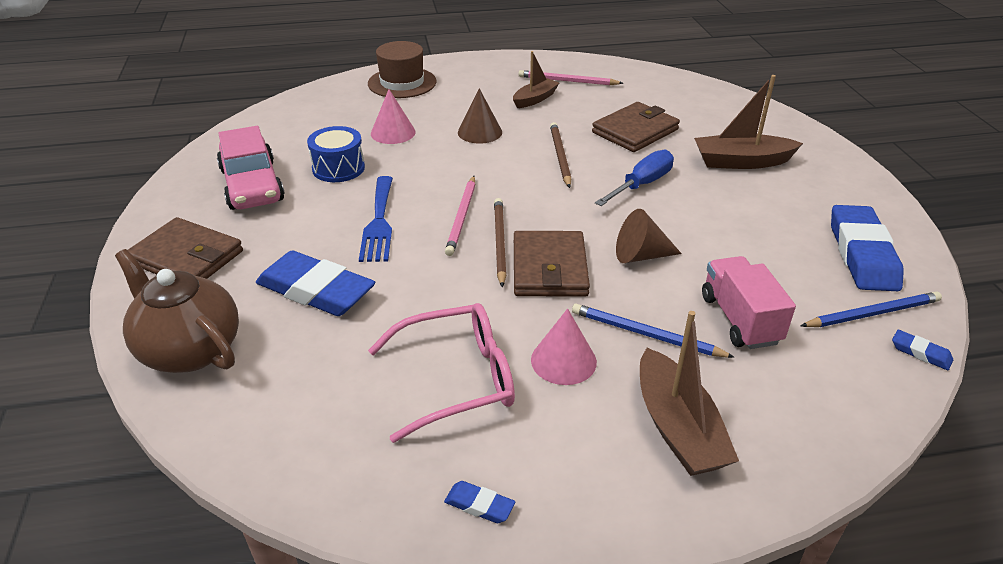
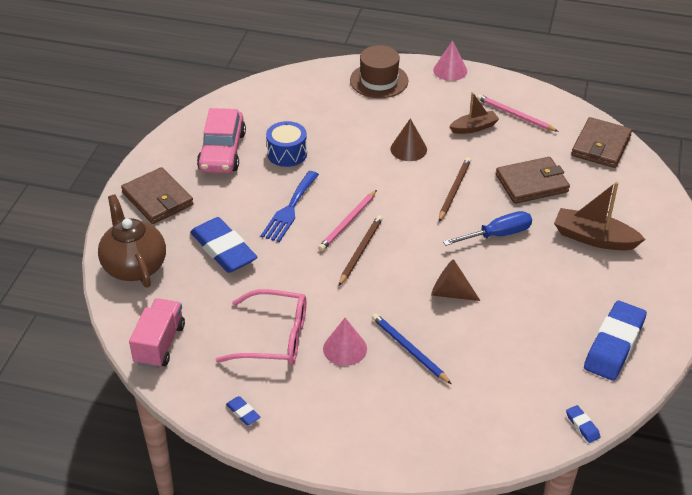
camera: 25 degrees right, 5 degrees up
(393, 132) = (343, 131): pink cone -> pink cone (450, 70)
(549, 268) = (380, 282): brown wallet -> brown wallet (601, 146)
(677, 427) = (382, 413): brown boat -> none
(739, 319) = (479, 361): pink truck -> pink truck (159, 344)
(872, 313) = (576, 389): blue pencil -> none

